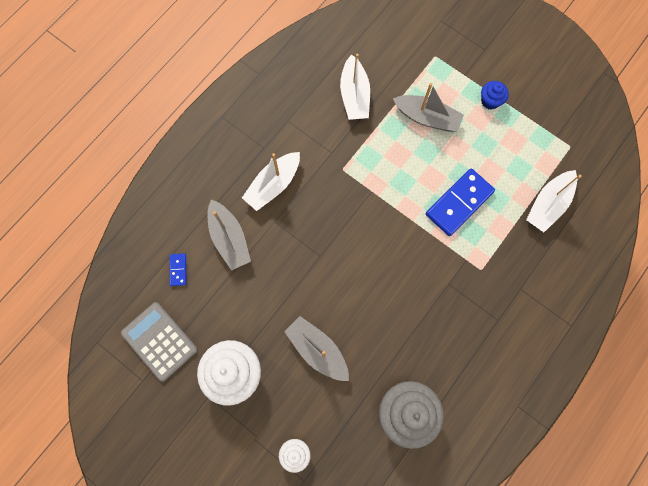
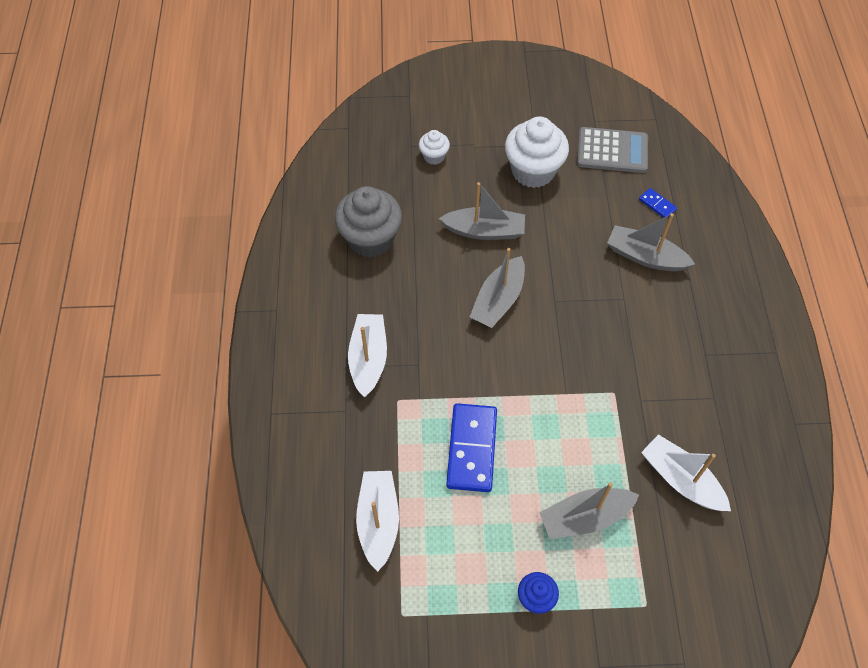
camera: 140 degrees right, 15 degrees down
(273, 185) = (659, 328): white boat -> white boat (368, 359)
(357, 287) = (498, 300): none -> grey boat

